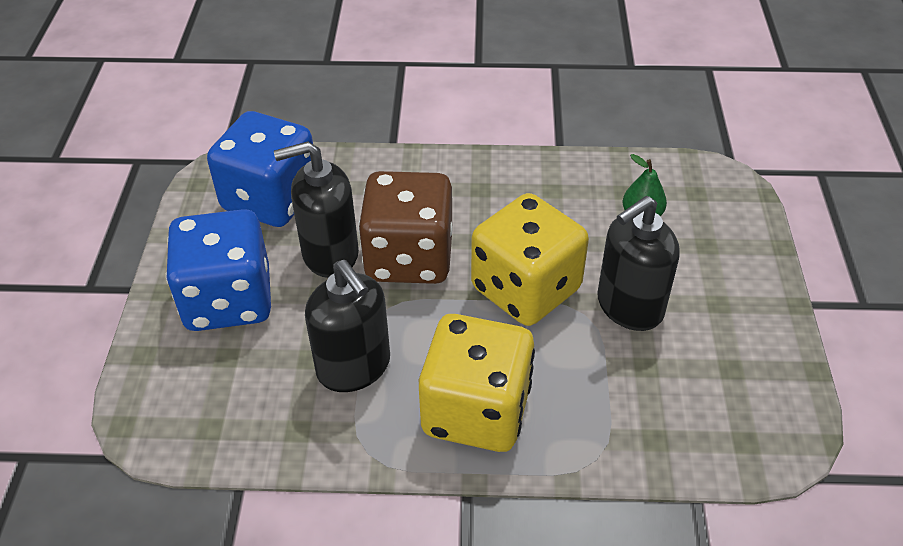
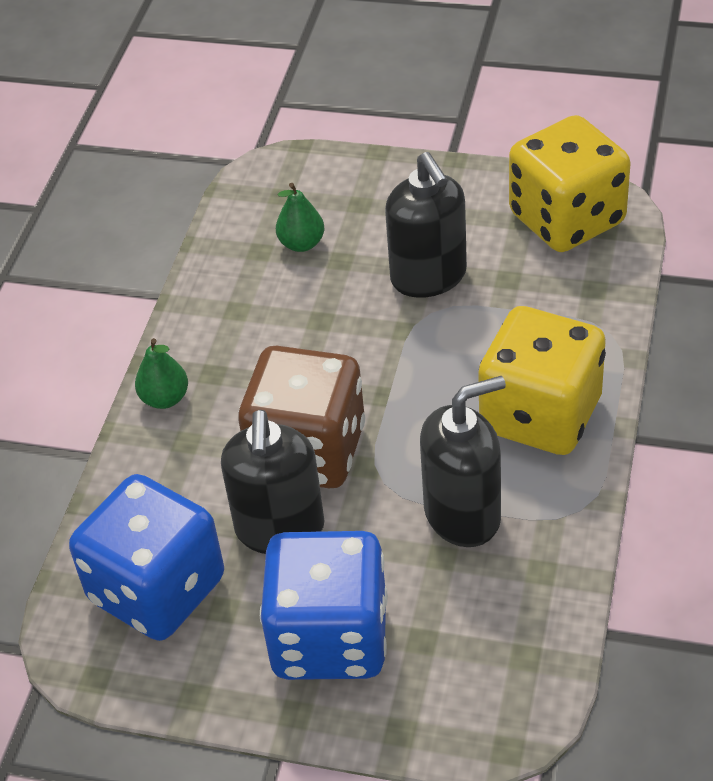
camera: 75 degrees left, 0 degrees up
(449, 168) = (165, 398): none -> green pear
(525, 289) = (384, 354): yellow dice -> yellow dice (567, 219)

